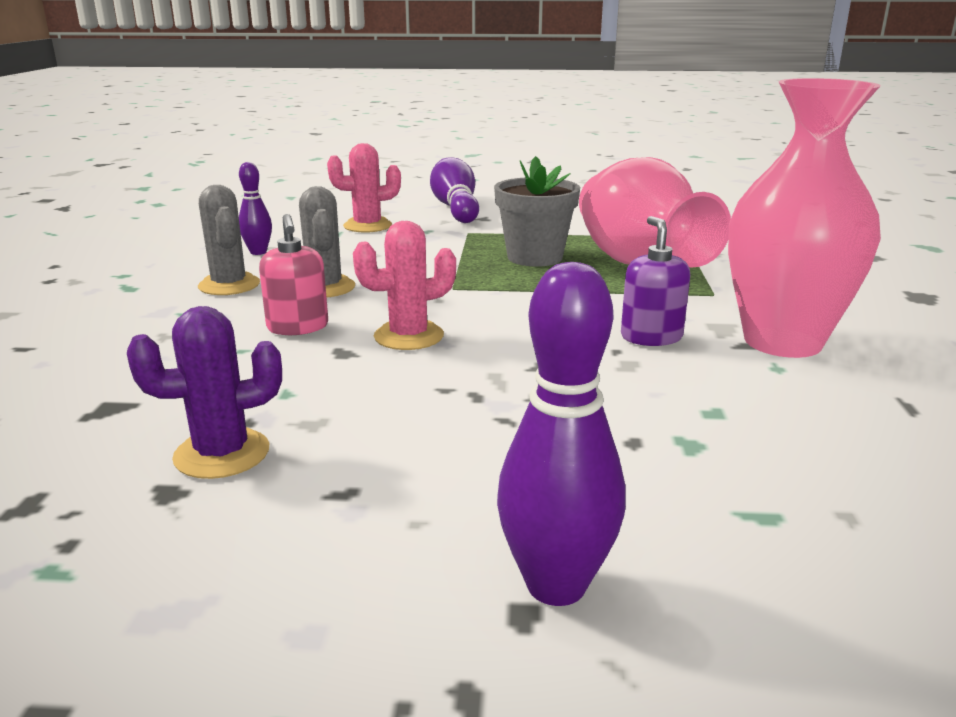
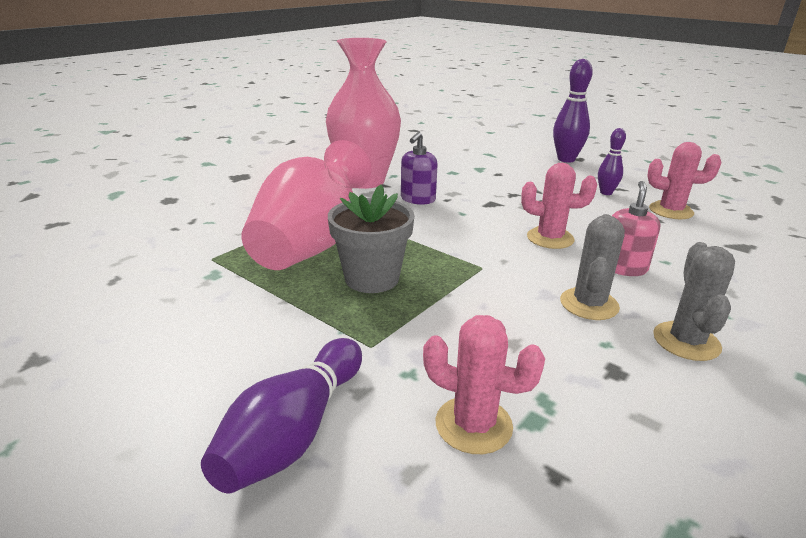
camera: 145 degrees left, 5 degrees up
(222, 454) = (671, 211): purple cactus -> pink cactus
(258, 252) = (654, 405): purple bowling pin -> purple bowling pin (606, 193)

